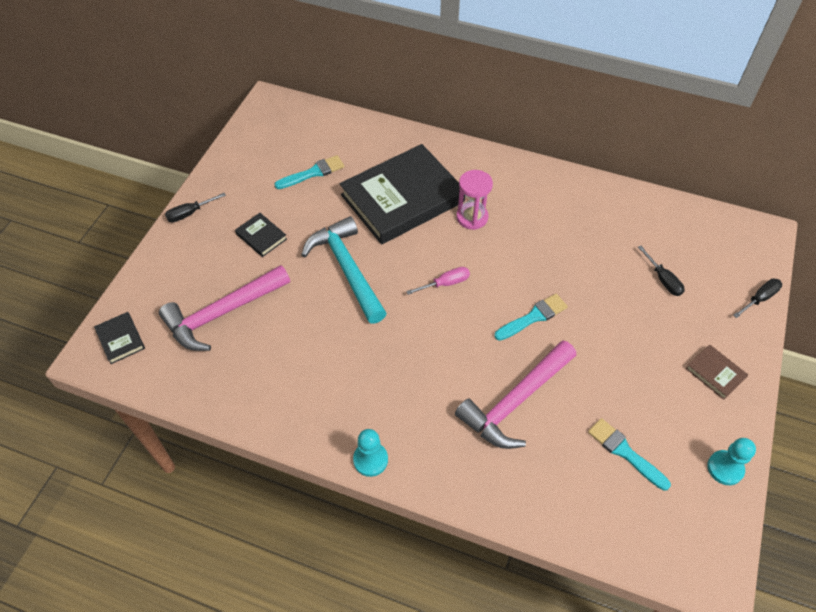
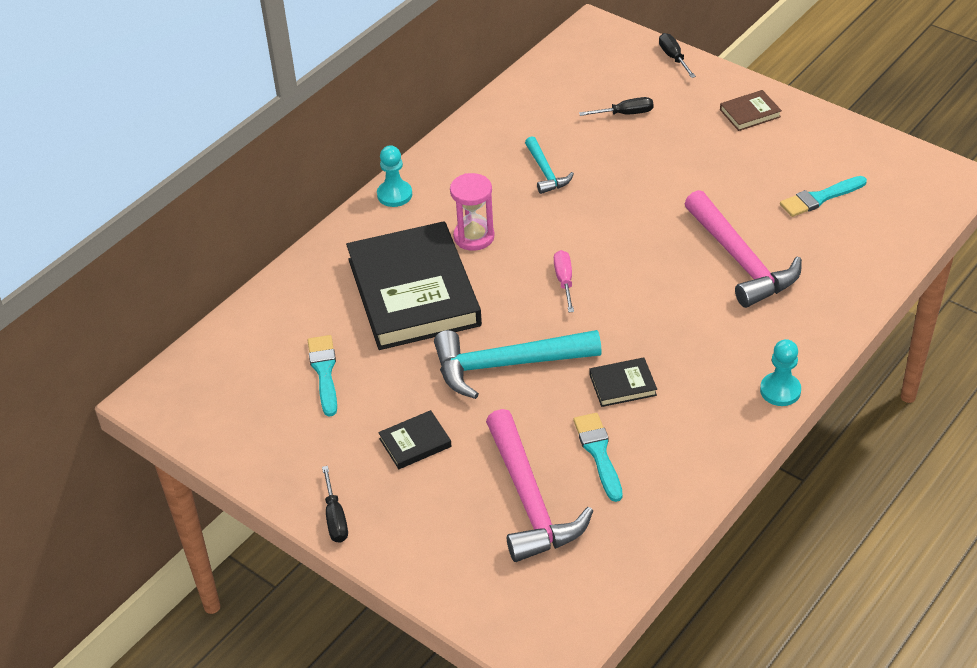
camera: 70 degrees left, 10 degrees down
(120, 339) = (532, 617): black book -> black book (622, 385)
(533, 317) = (638, 221): turquoise brush -> turquoise brush (598, 453)
(563, 243) = (546, 172): none -> turquoise hammer
(725, 468) = (852, 139): turquoise pawn -> turquoise pawn (394, 195)

